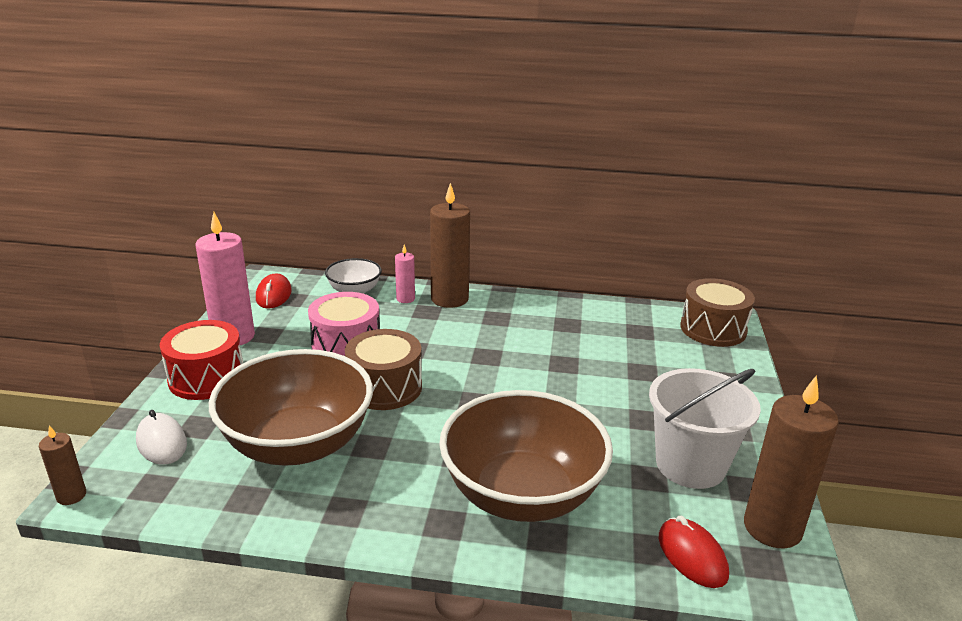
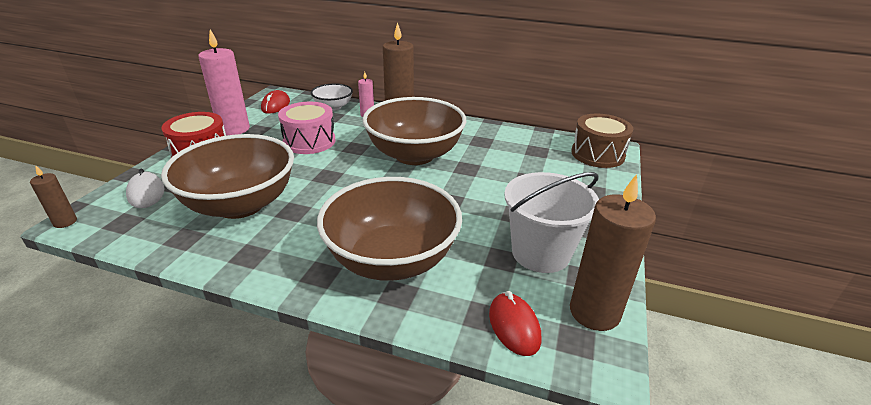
camera: 10 degrees right, 5 degrees up
(385, 387) = (323, 172): brown drum -> none
(491, 351) = (414, 155): none -> brown bowl

